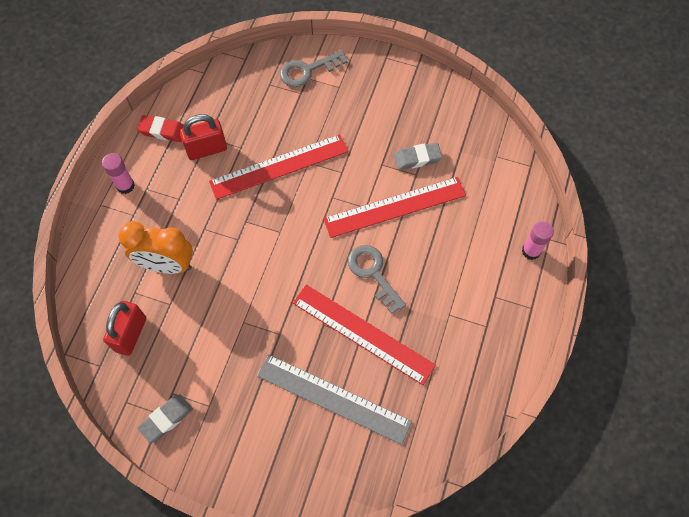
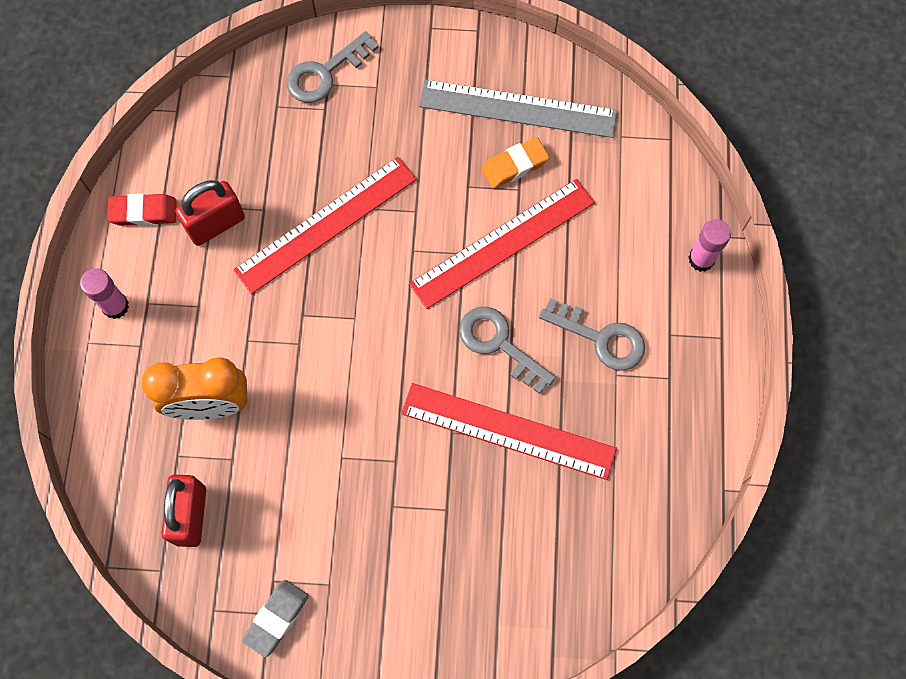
camera: 15 degrees left, 5 degrees up
(333, 398) = (493, 529): grey ruler -> grey ruler (517, 109)
(417, 158) = (514, 165): grey eraser -> orange eraser
(445, 287) = (600, 338): none -> grey key

